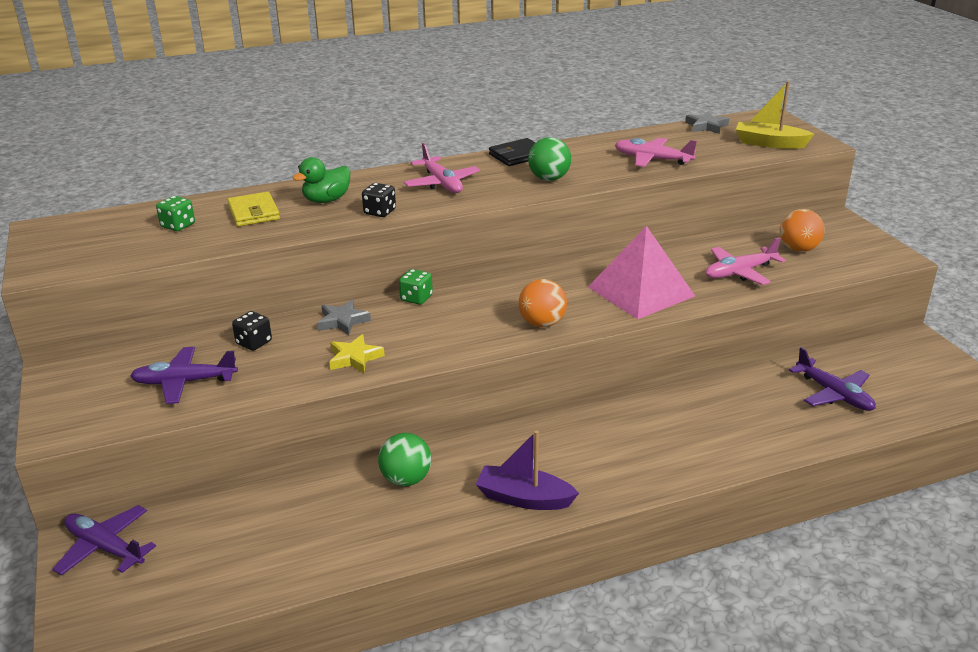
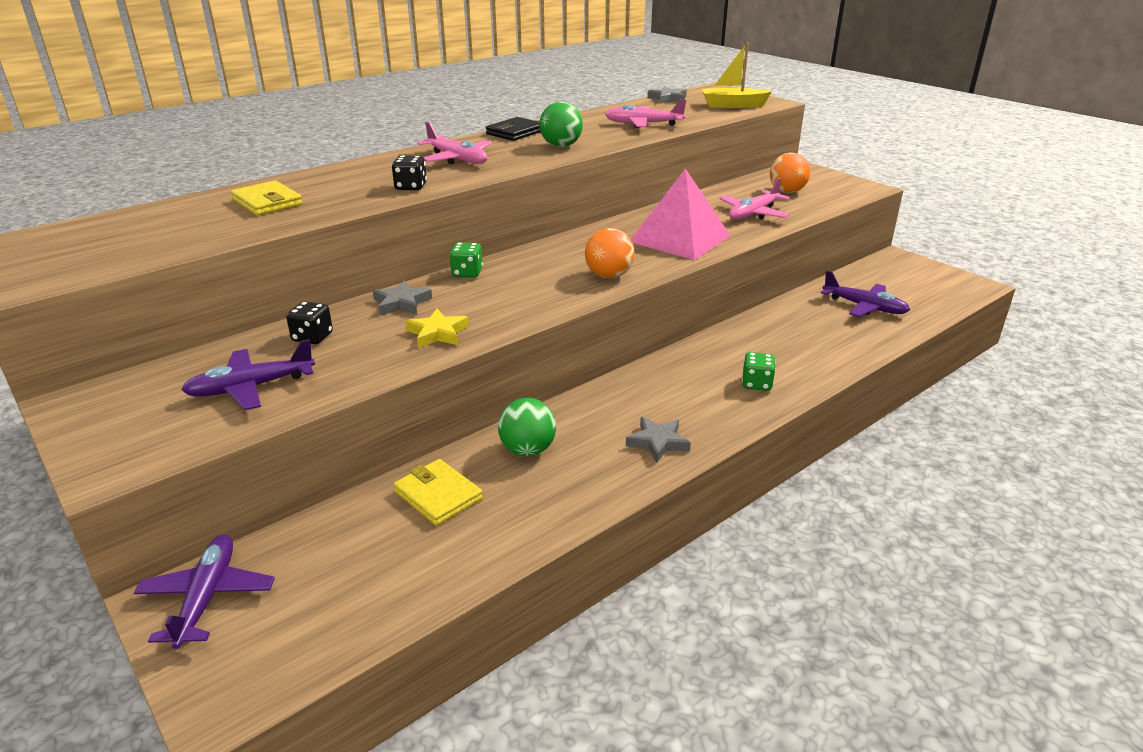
camera: 20 degrees left, 0 degrees up
(105, 547) = (207, 597): purple plane -> purple plane turned 75 degrees clockwise
(178, 225) = (182, 223): green dice -> green dice (756, 384)
(311, 504) = (438, 495): none -> yellow wallet
(326, 200) = (344, 184): green duck -> none
(524, 498) = (658, 442): purple boat -> grey star

